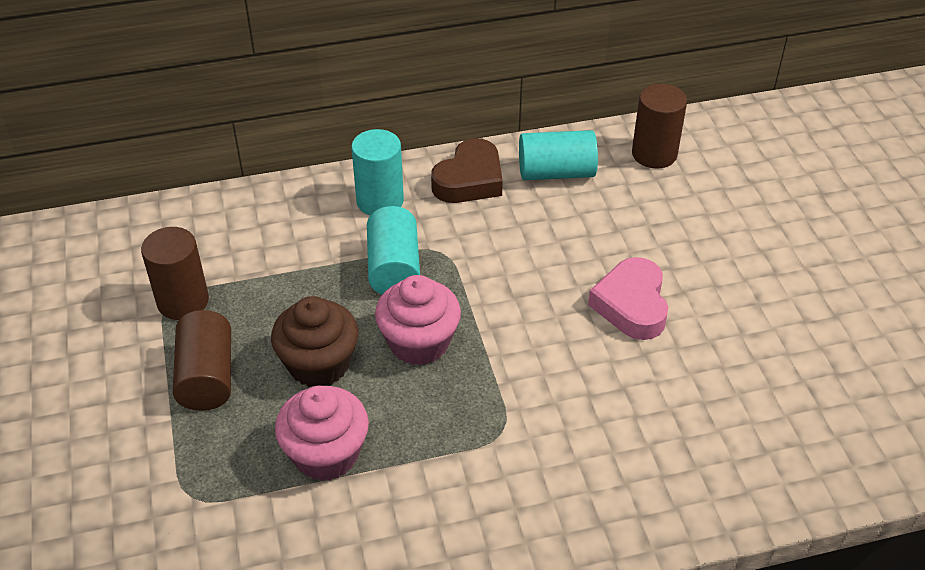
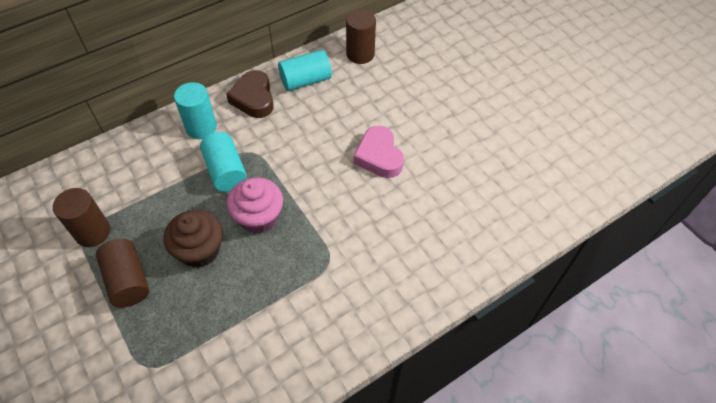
camera: 20 degrees left, 10 degrees up
(326, 454) = (225, 310): pink cupcake -> none
(469, 180) = (253, 98): brown heart -> brown heart turned 150 degrees clockwise

